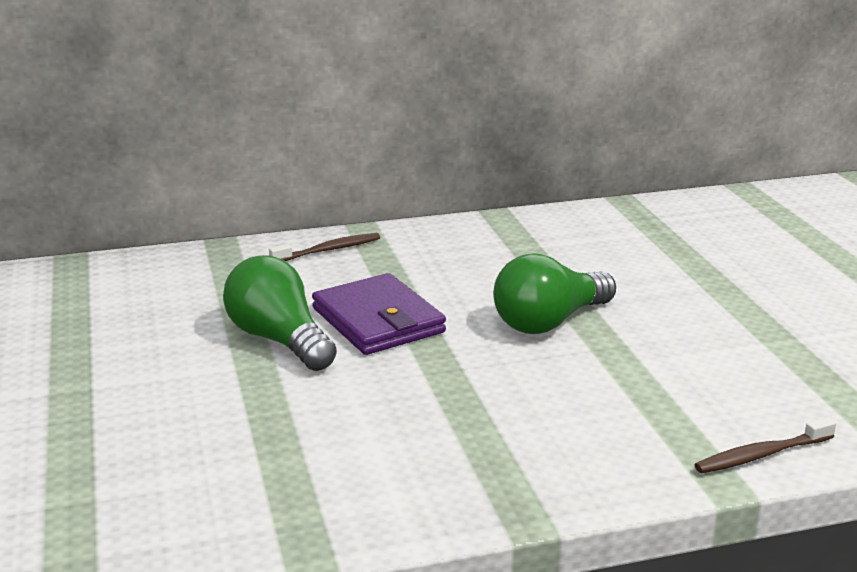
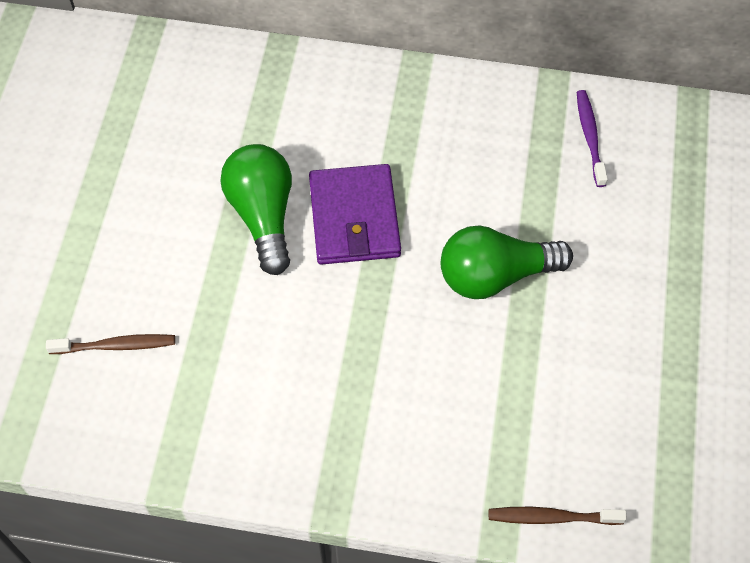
camera: 25 degrees right, 35 degrees up
(328, 250) = (366, 91): brown toothbrush -> brown toothbrush (116, 345)
(558, 233) = (590, 137): none -> purple toothbrush

